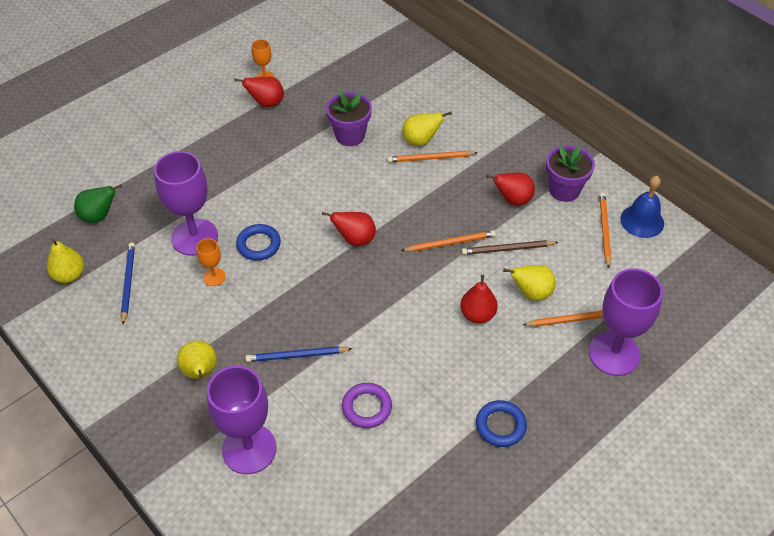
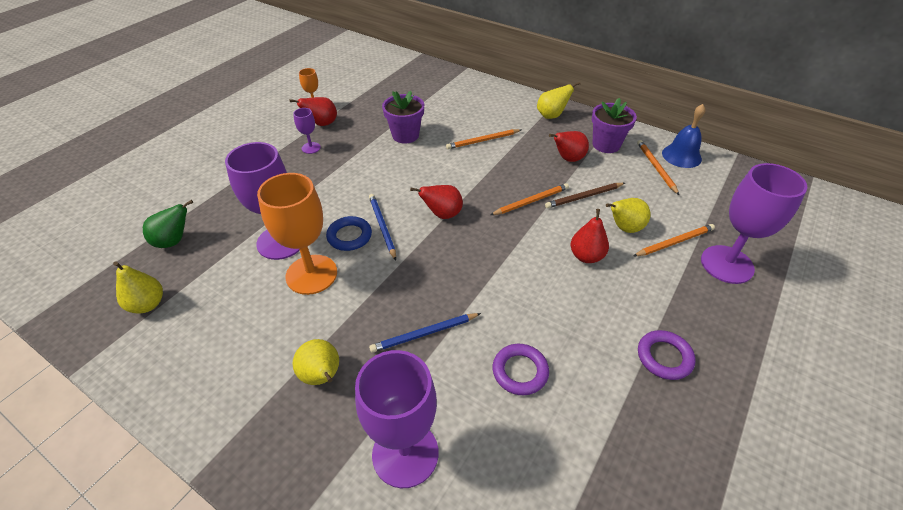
camera: 15 degrees left, 5 degrees down
(128, 283) = (217, 299): blue pencil -> blue pencil (382, 227)
(214, 277) = (311, 274): orange goblet -> orange goblet, size x2.13
(247, 133) = (311, 148): none -> purple goblet
(421, 141) = (469, 130): yellow pear -> yellow pear (551, 116)
(500, 426) = (664, 357): blue ring -> purple ring

